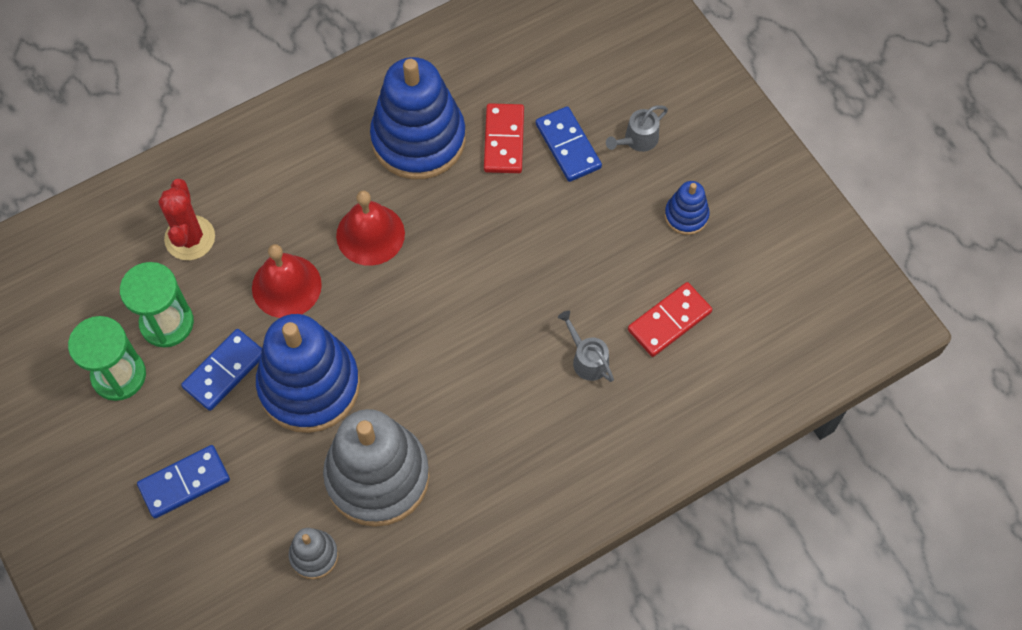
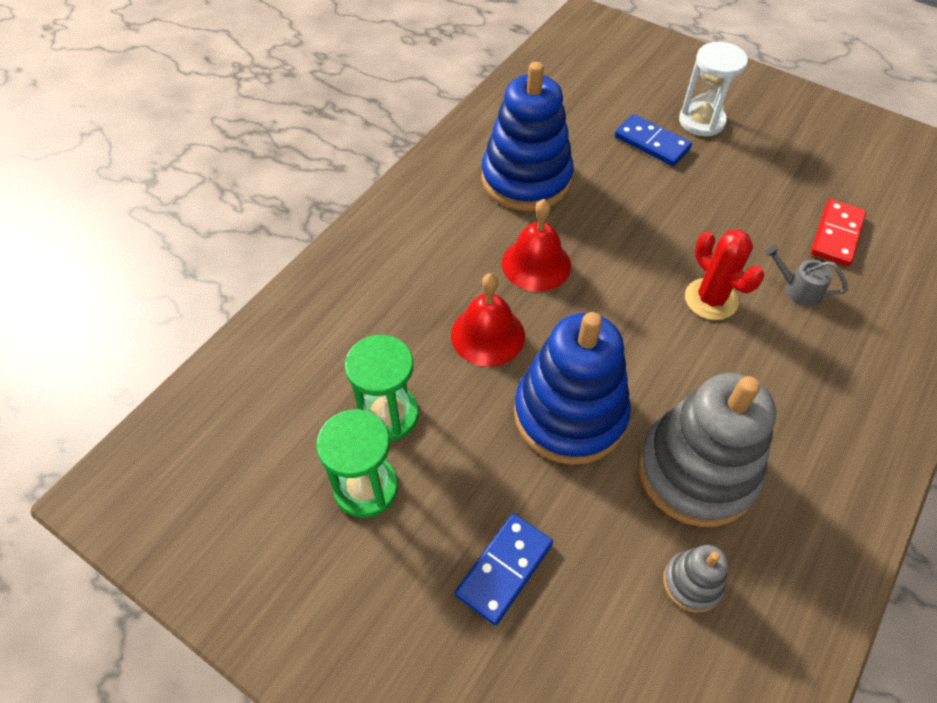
camera: 25 degrees left, 10 degrees down
(190, 238) = (366, 329): red cactus -> red cactus (711, 299)
(224, 371) = (476, 436): blue domino -> none
(504, 140) = (598, 156): red domino -> none
(637, 140) = (701, 121): grey watering can -> white hourglass
(686, 215) = (782, 157): blue stacking toy -> none

